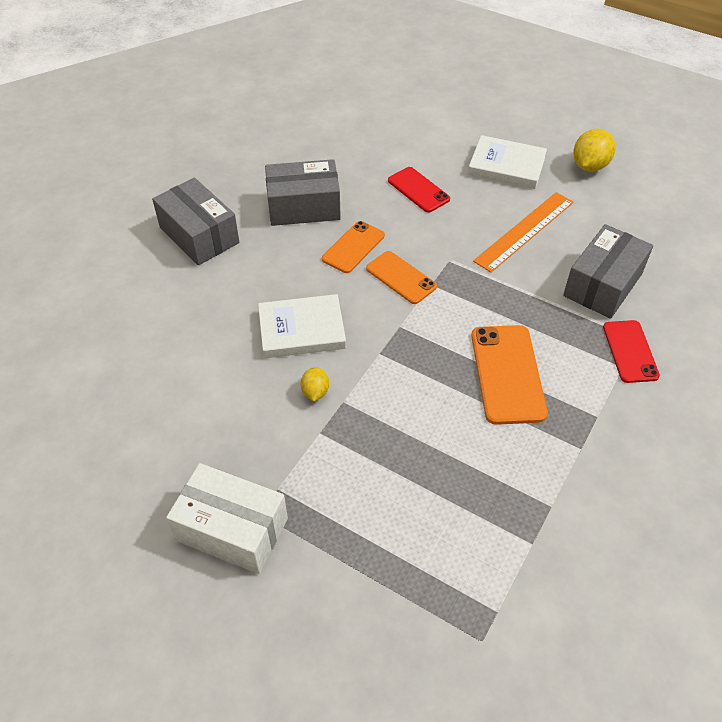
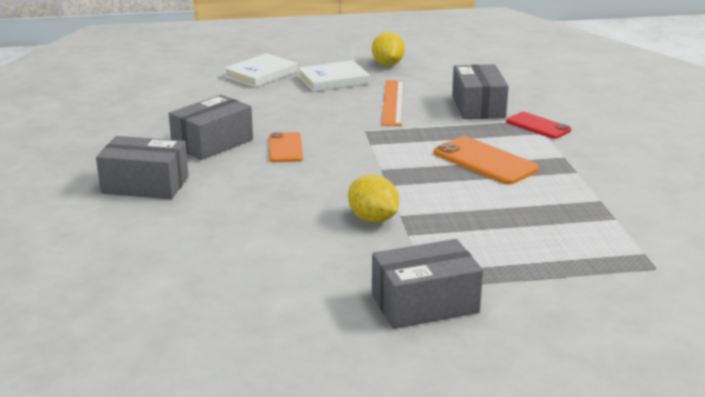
camera: 40 degrees left, 25 degrees down
(232, 529) = (425, 304): white box -> grey box
(302, 330) = (313, 197): white book -> white book (261, 74)
(315, 392) = (373, 219): yellow lemon -> yellow lemon, size x1.74
(401, 277) = (344, 149): orange phone -> none
(418, 190) = (289, 108): red phone -> none

